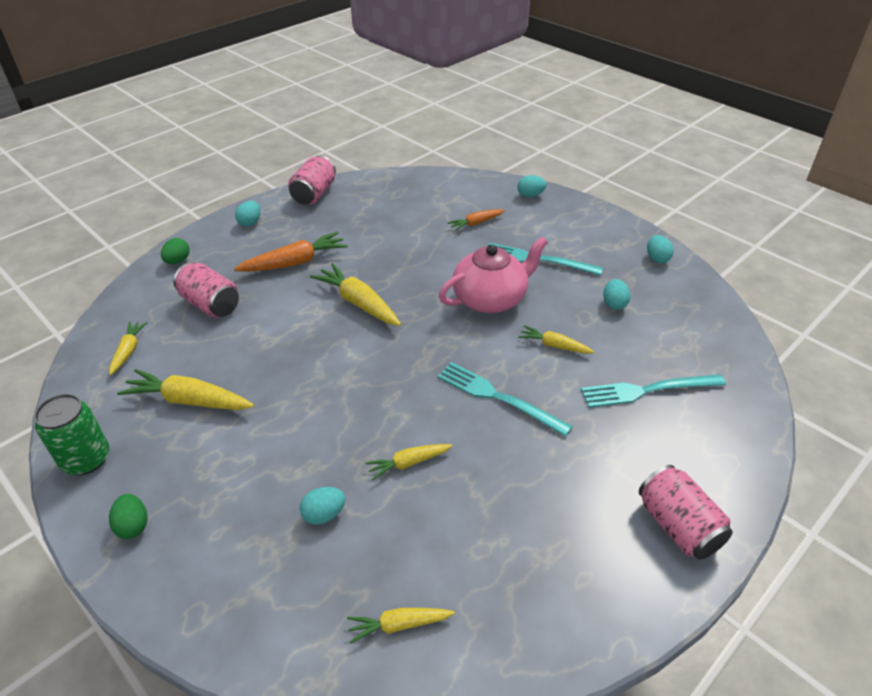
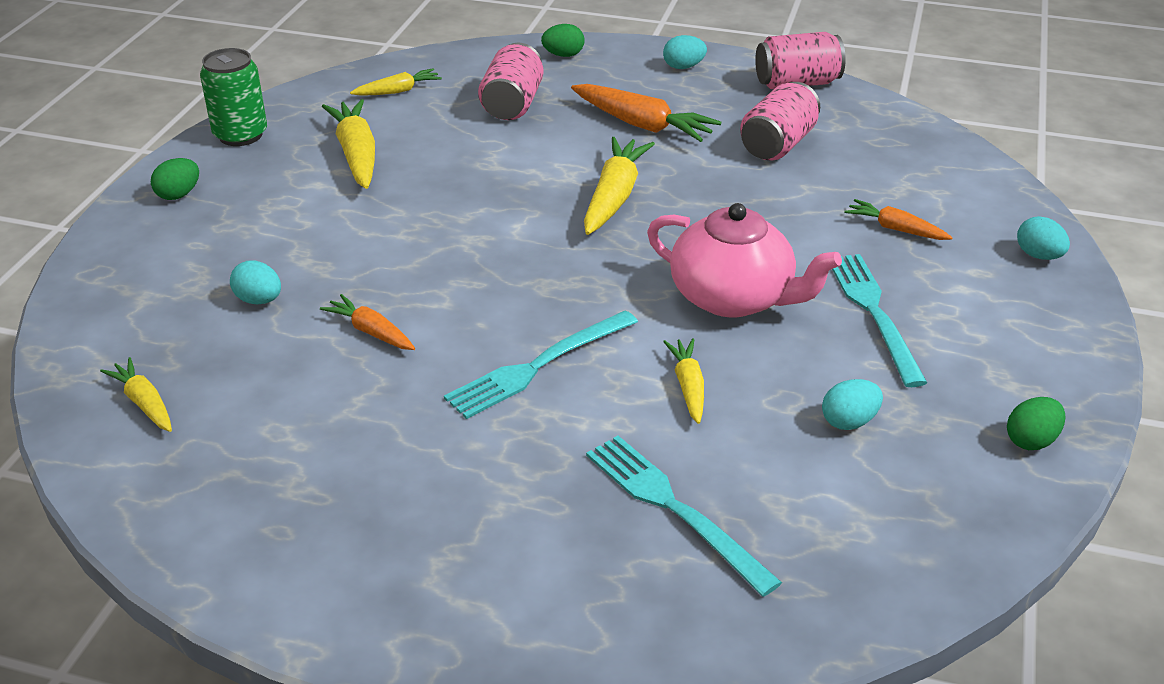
camera: 60 degrees right, 5 degrees down
(408, 463) = (371, 332): yellow carrot -> orange carrot
(498, 397) = (538, 366): turquoise fork -> turquoise fork turned 135 degrees counterclockwise
(657, 258) = (1031, 441): turquoise egg -> green egg
(678, 526) = (419, 604): pink can -> pink can (777, 144)

